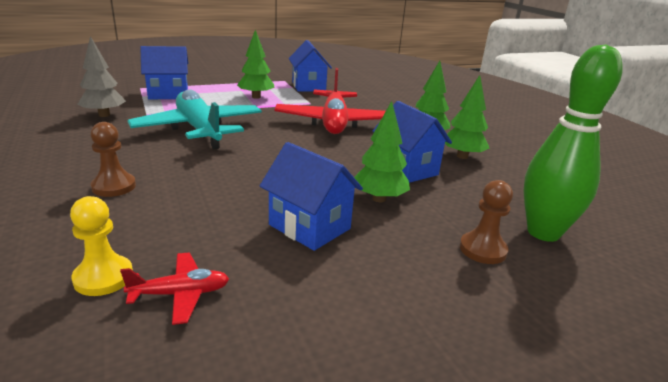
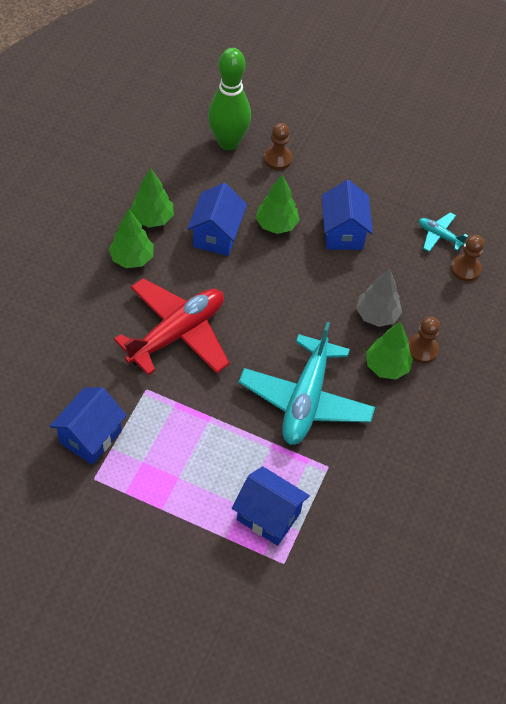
camera: 135 degrees left, 30 degrees up
(103, 277) = (465, 269): yellow pawn -> brown pawn
(104, 115) = (366, 493): grey tree -> grey tree (377, 315)
(180, 294) = (439, 236): red plane -> turquoise plane
(256, 97) = (184, 444): green tree -> green tree (386, 366)

